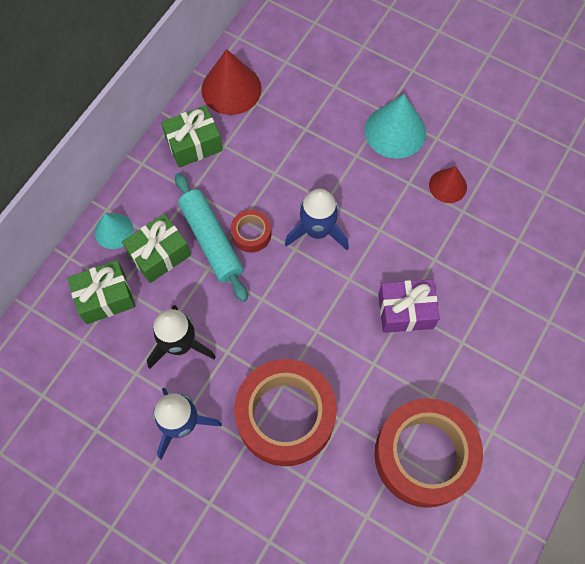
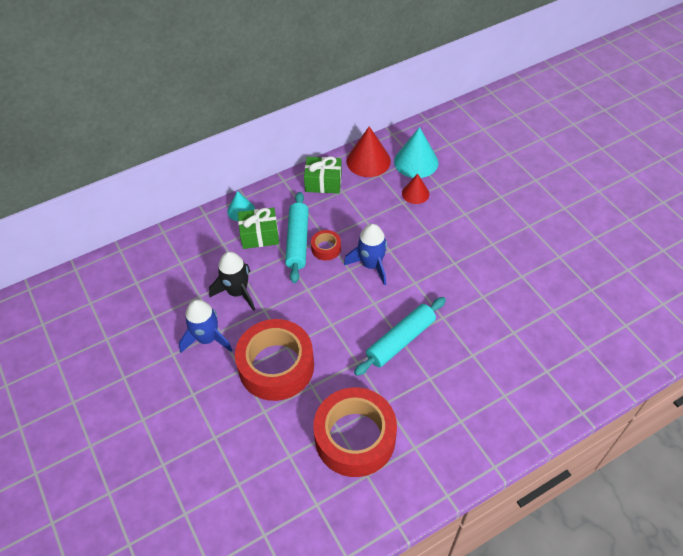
camera: 30 degrees right, 15 degrees down
(105, 298) = (210, 245): green gift -> none
(395, 131) = (464, 228): turquoise cone -> turquoise cone (416, 162)
(405, 311) = (401, 340): purple gift -> turquoise rolling pin
(447, 186) = (481, 276): red cone -> red cone (415, 193)

